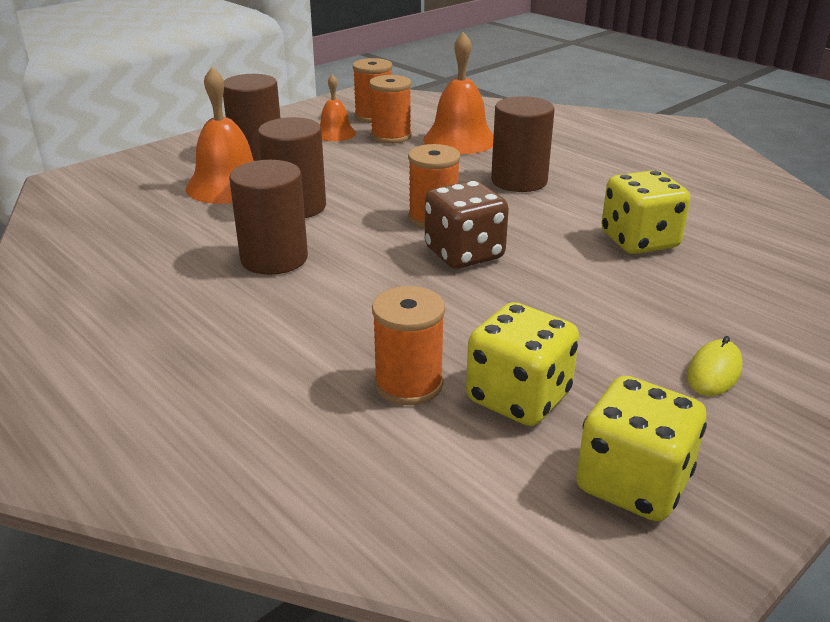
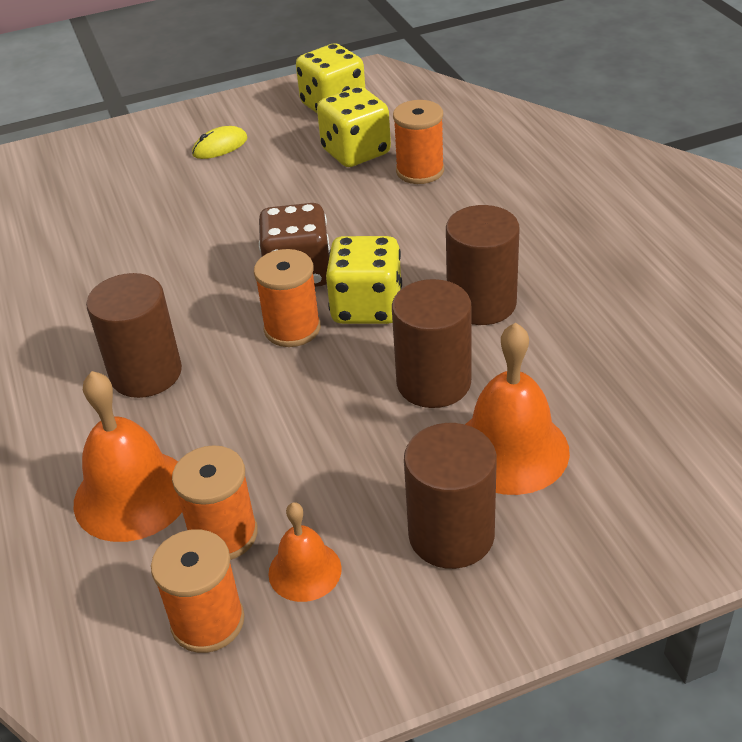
camera: 155 degrees left, 10 degrees up
(639, 241) = (130, 257): yellow dice -> yellow dice (367, 307)

